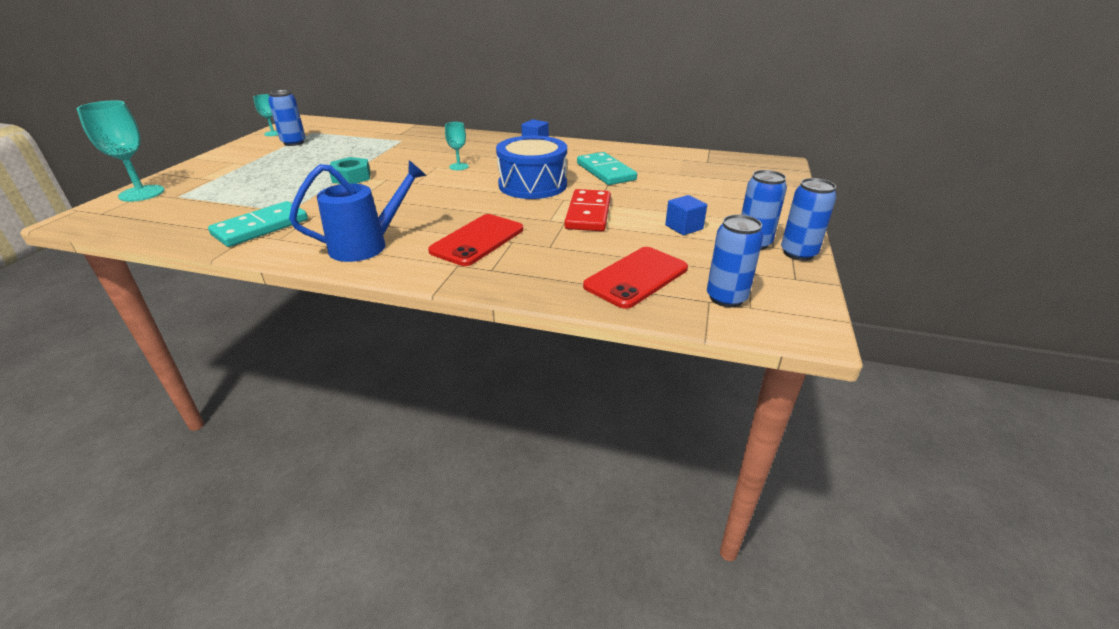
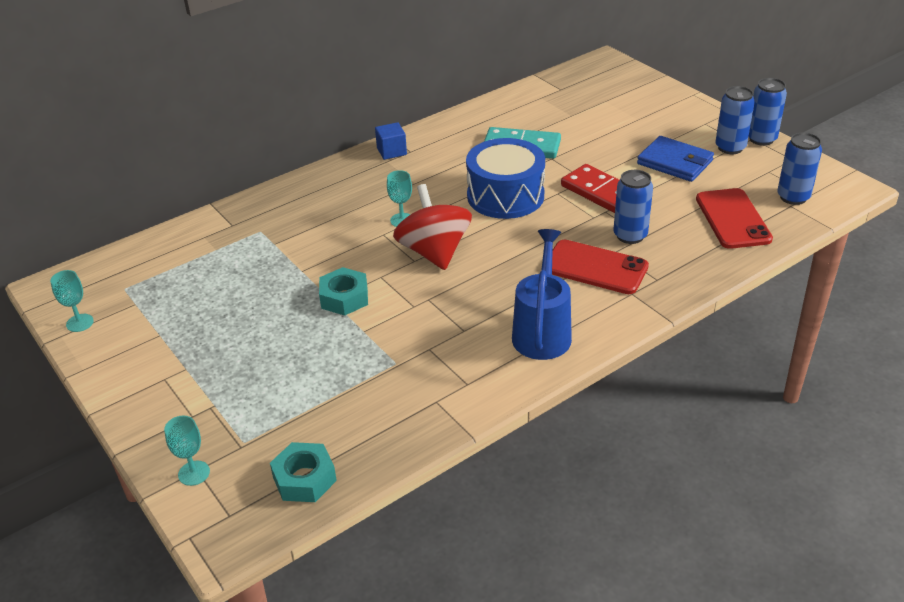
camera: 50 degrees left, 5 degrees up
(142, 193) = (194, 473): turquoise goblet -> turquoise goblet, size x0.55
(143, 221) = (304, 479): none -> turquoise nut
(261, 227) = (423, 390): turquoise domino -> none
(294, 143) = (150, 313): blue can -> blue can (630, 235)
(432, 185) = (434, 252): none -> red spinning top
(477, 240) = (595, 268): red phone -> red phone turned 45 degrees counterclockwise
(684, 227) = (675, 162): blue cube -> blue wallet

